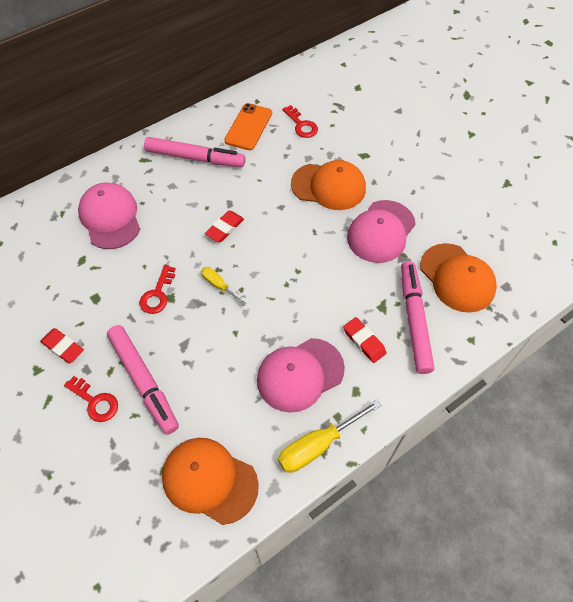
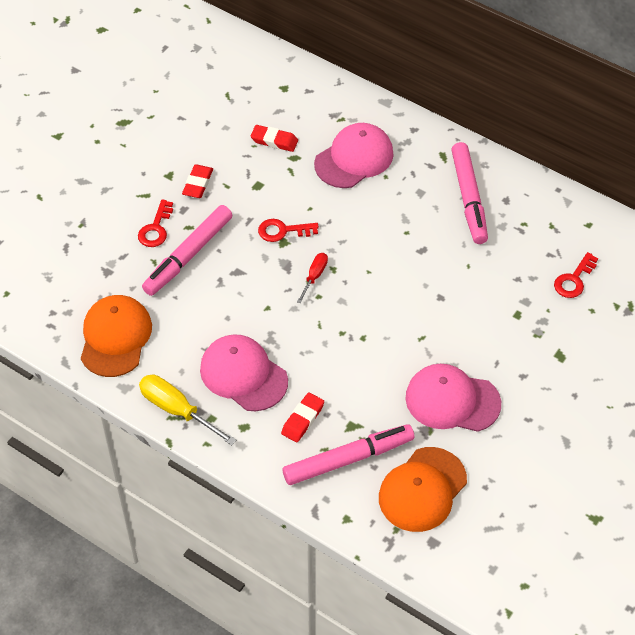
camera: 70 degrees right, 5 degrees down
(219, 286) = (314, 276): yellow screwdriver -> red screwdriver
(225, 228) = (387, 257): red eraser -> red eraser (274, 141)
(248, 127) = (542, 230): orange phone -> none
(328, 186) = (492, 333): orange cap -> none

